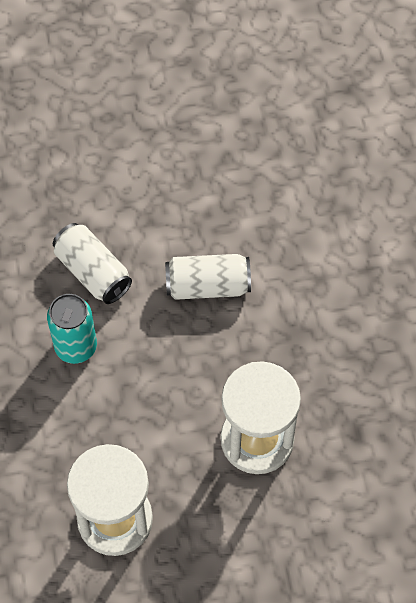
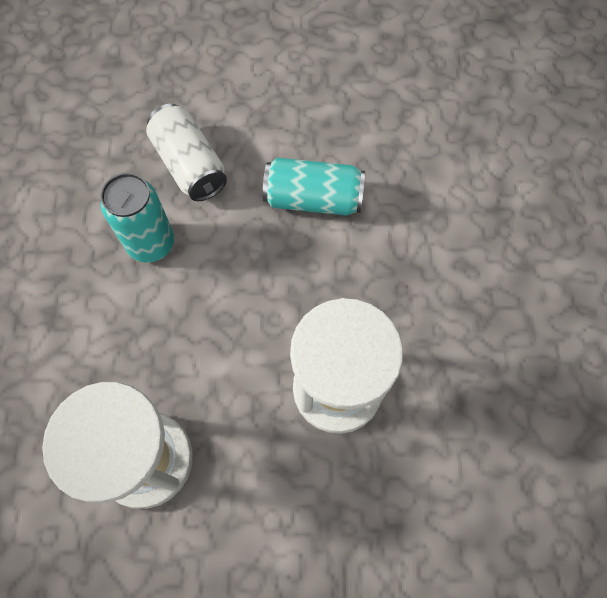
camera: 10 degrees right, 5 degrees up
(207, 286) = (313, 199): white can -> turquoise can

